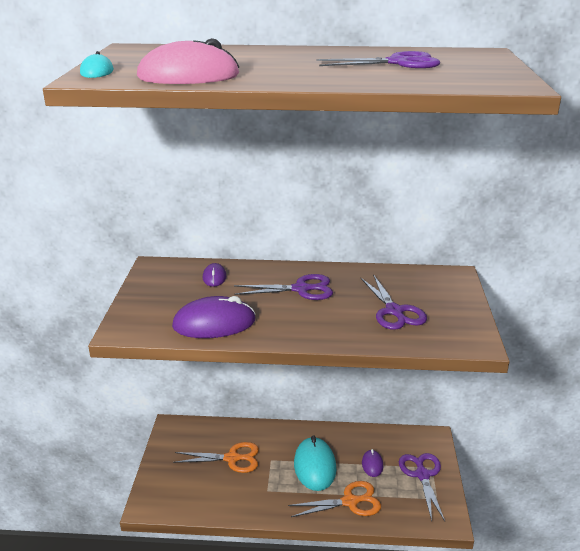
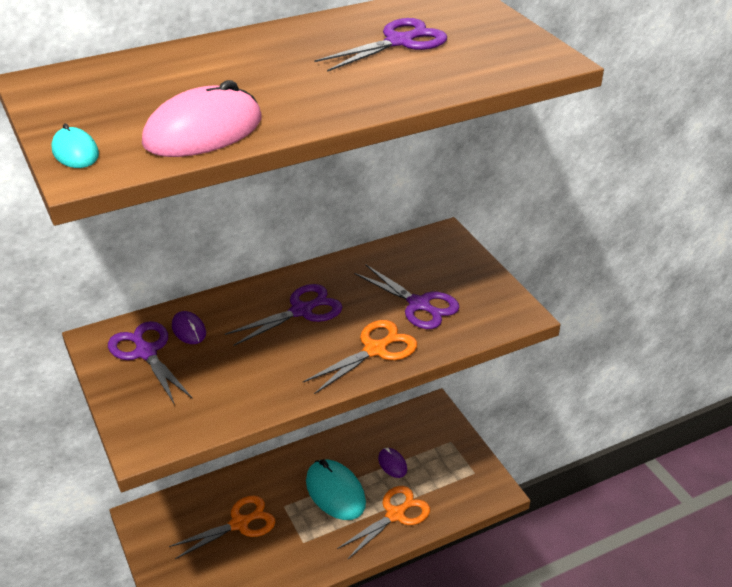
camera: 30 degrees left, 10 degrees up
(214, 323) = (243, 393): purple mouse -> none
(334, 329) = (375, 349): none -> orange scissors
(422, 475) = (447, 453): purple scissors -> purple scissors (146, 352)

